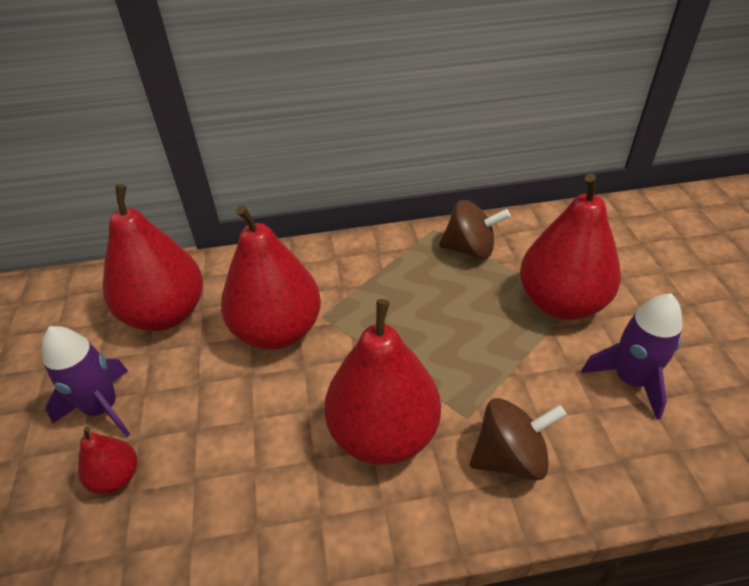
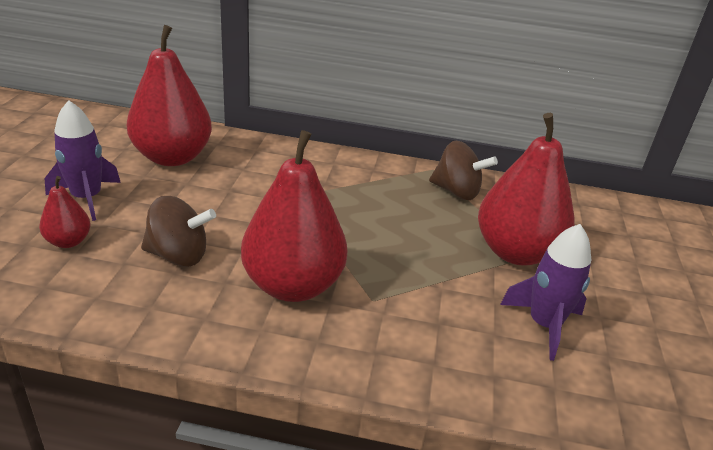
camera: 15 degrees right, 10 degrees down
(277, 331) = (252, 194): red pear -> none
(510, 457) = (391, 338): brown spinning top -> brown spinning top (178, 255)

